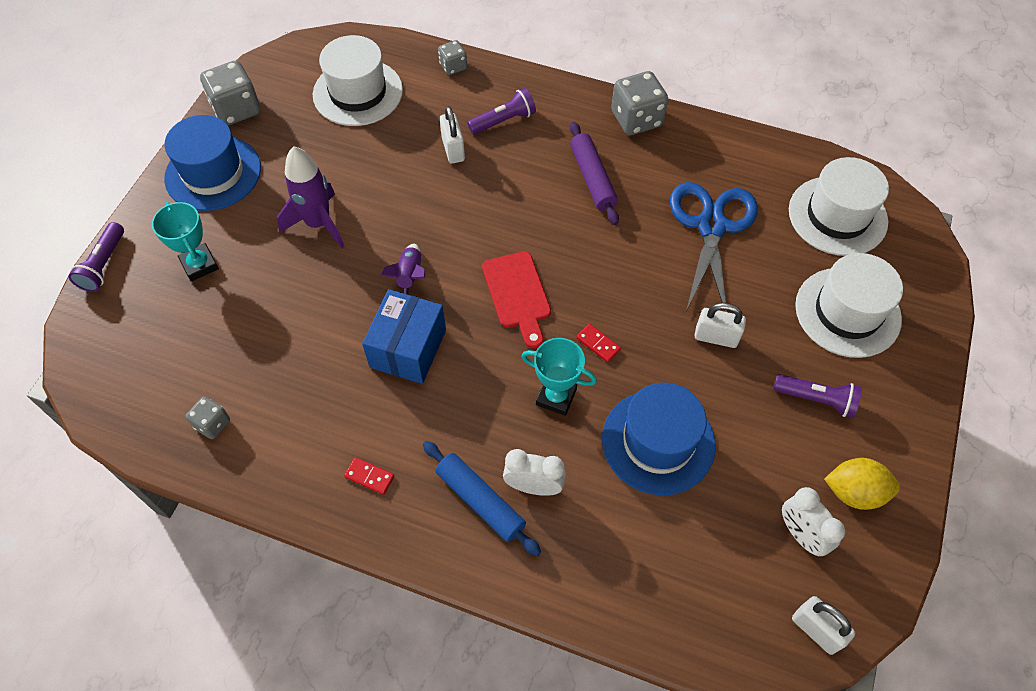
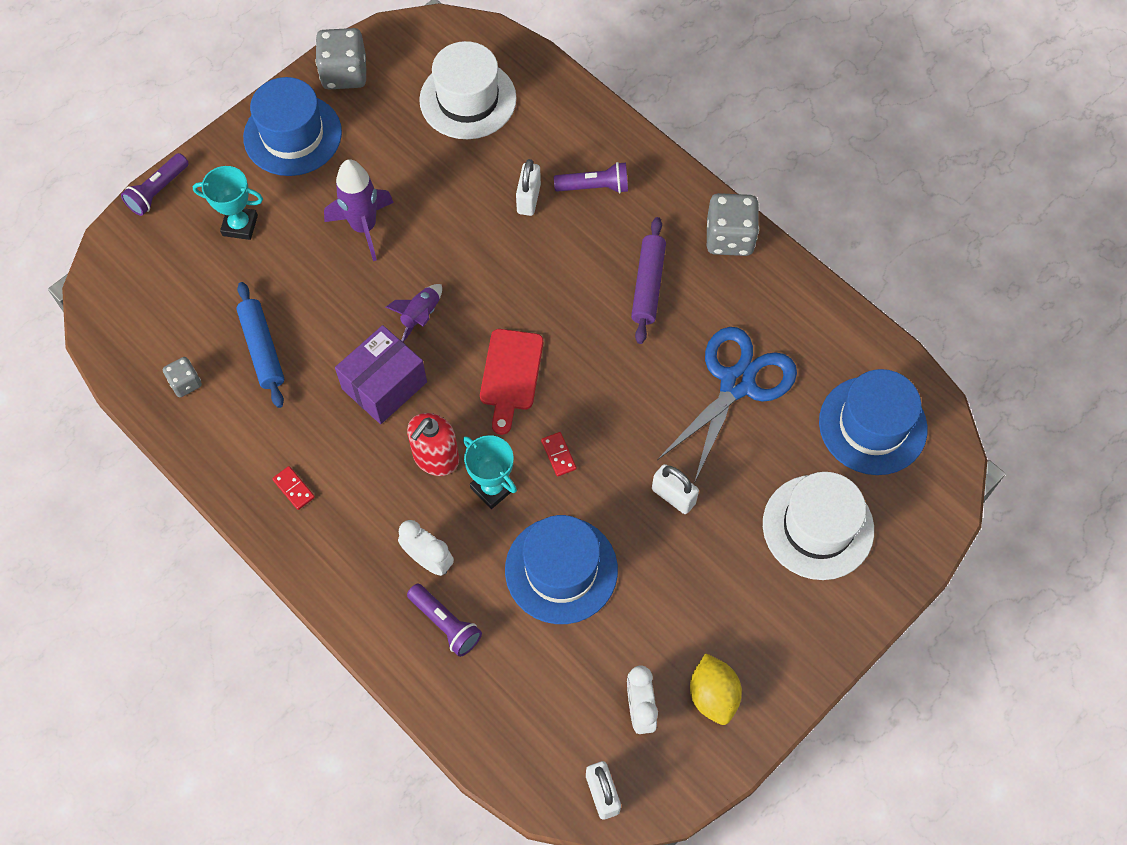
camera: 25 degrees right, 5 degrees up
(199, 265) = (240, 225): turquoise trophy -> turquoise trophy turned 75 degrees counterclockwise
(408, 348) = (384, 385): blue box -> purple box
(453, 66) = (576, 106): grey dice -> none
(480, 501) = (376, 552): blue rolling pin -> blue rolling pin (262, 349)
(489, 391) = (436, 457): none -> red soap dispenser
(816, 399) = (732, 596): purple flashlight -> purple flashlight (445, 624)
(837, 216) = (872, 425): white hat -> blue hat
(854, 492) = (713, 695): yellow lemon -> yellow lemon turned 45 degrees clockwise

